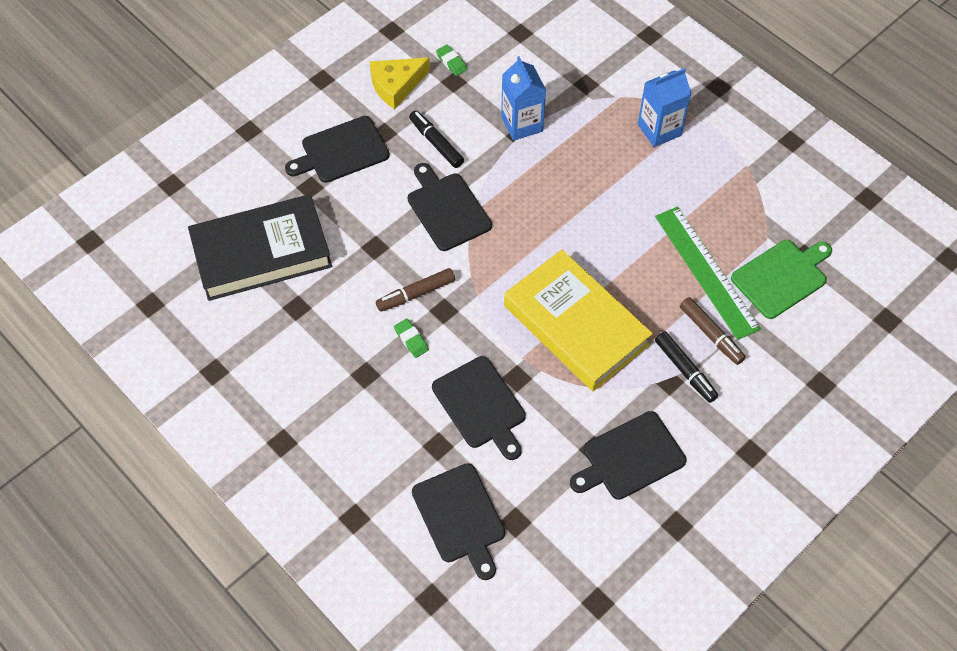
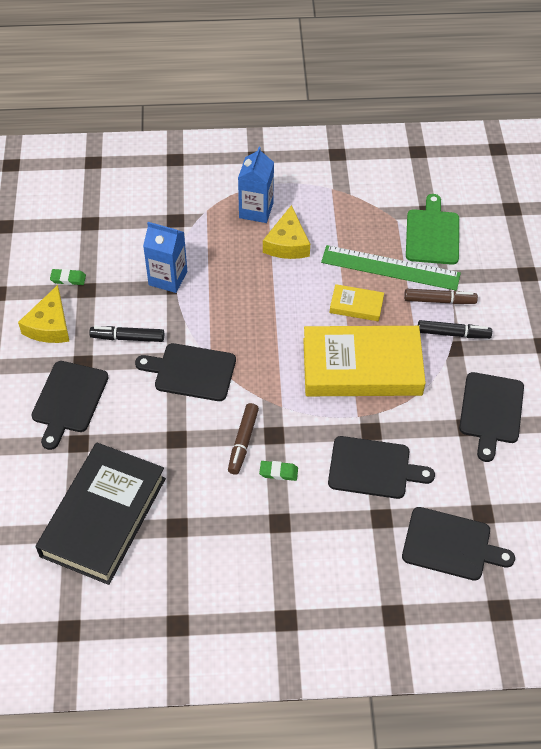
camera: 50 degrees left, 5 degrees down
(637, 275) = (356, 305): none -> yellow book
(648, 178) = (287, 243): none -> yellow cheese

